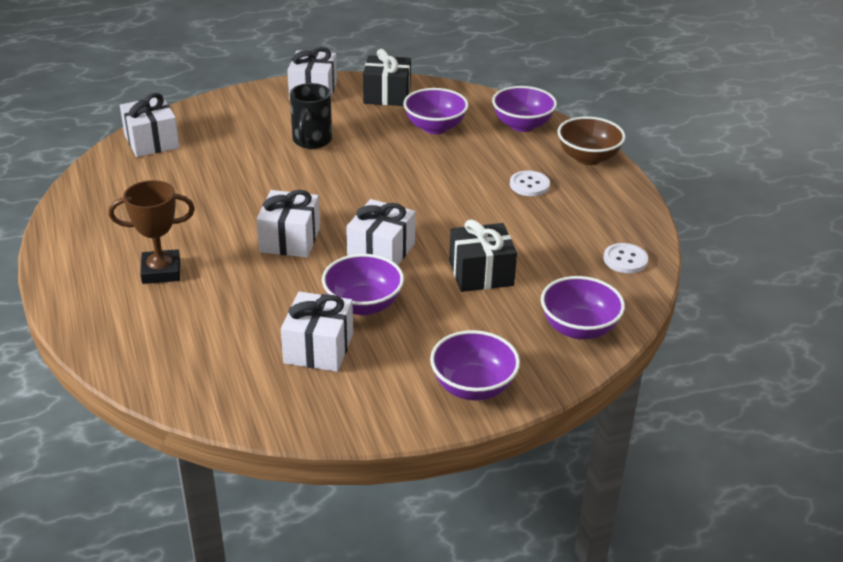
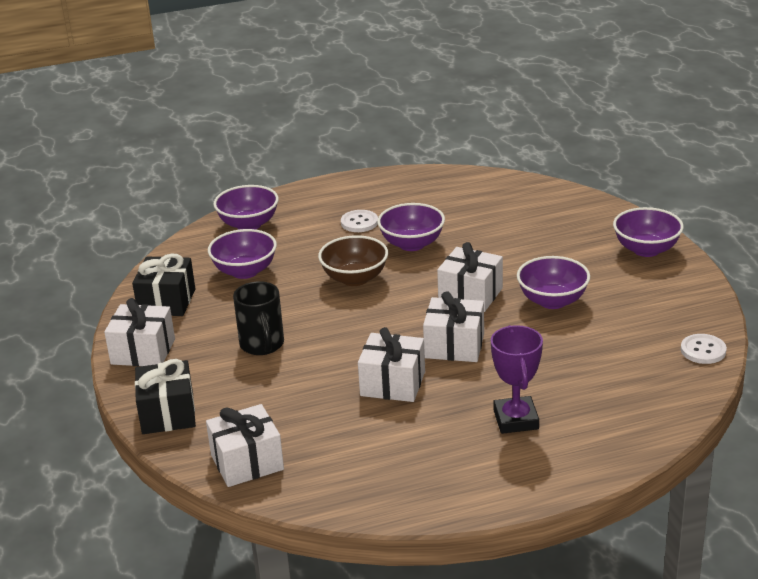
camera: 85 degrees left, 5 degrees down
(161, 271) = (516, 420): brown trophy -> purple trophy
(311, 141) = (262, 345): black mug -> black mug turned 60 degrees clockwise
(318, 348) = (616, 320): white gift -> white gift (392, 384)
(481, 273) = (499, 246): black gift -> black gift (168, 413)
(578, 328) = (566, 206): purple bowl -> purple bowl (412, 244)
(588, 158) = (314, 194): brown bowl -> brown bowl (355, 278)
(625, 260) = (473, 185): white button -> white button (703, 350)

